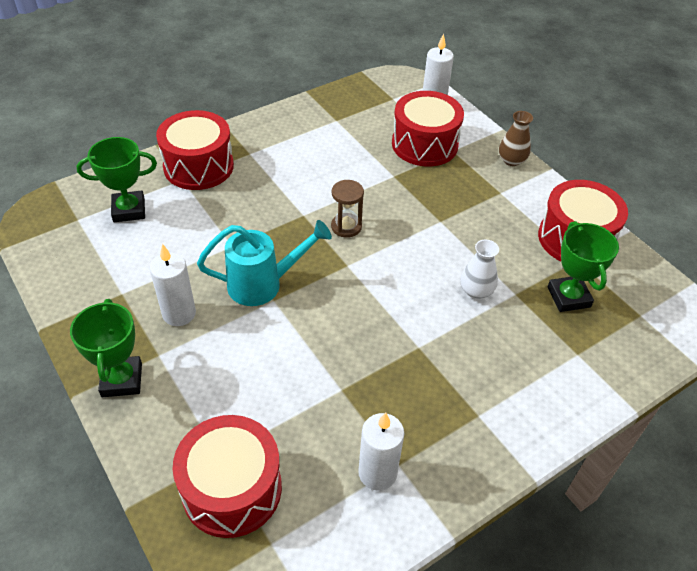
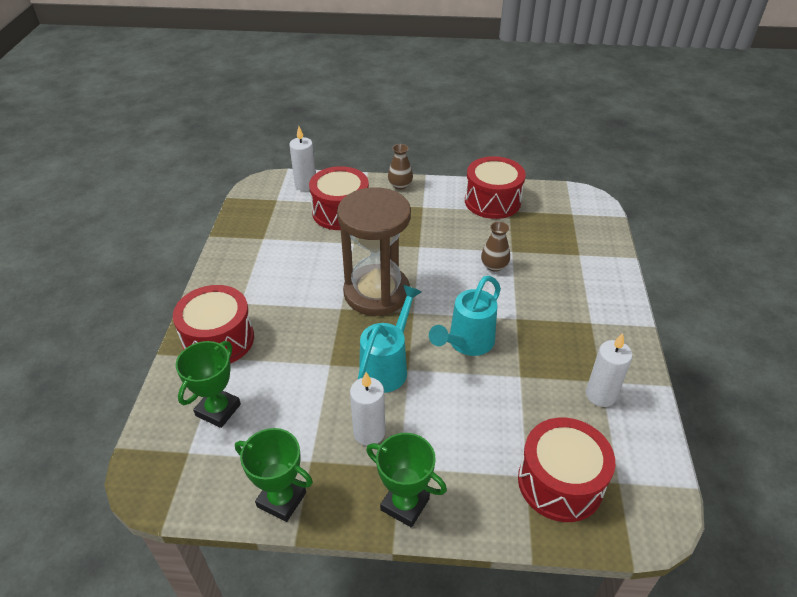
camera: 50 degrees left, 5 degrees down
(346, 226) = (376, 293): brown hourglass -> brown hourglass, size x2.43
(346, 325) = (467, 343): none -> turquoise watering can
(476, 291) = (494, 266): white vase -> brown vase
(568, 297) = (534, 232): green trophy -> green trophy (281, 499)

